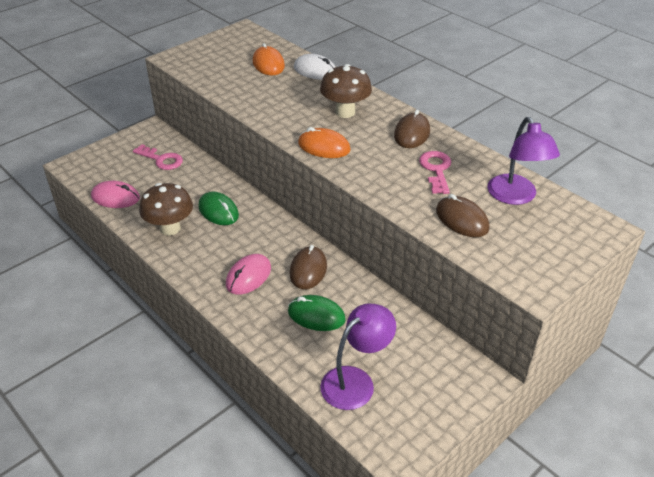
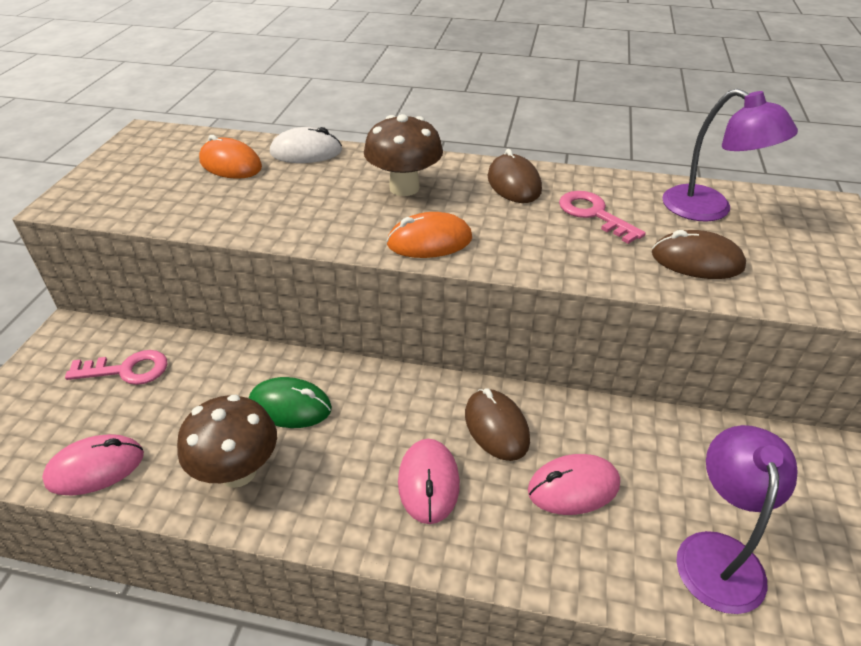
camera: 35 degrees left, 0 degrees up
(316, 315) = (573, 487): green mouse -> pink mouse

